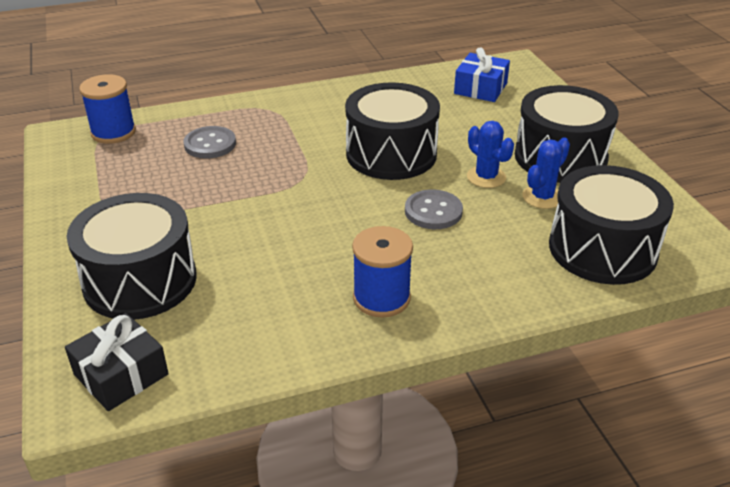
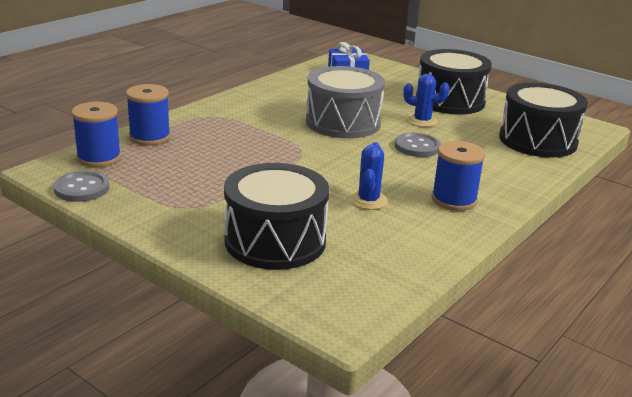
camera: 35 degrees left, 10 degrees down
(121, 374) = (348, 296): black gift -> none
(182, 120) = (150, 137): none -> blue spool
(210, 144) = (198, 147): grey button -> grey button (82, 188)
(391, 154) = (343, 122): black drum -> grey drum
(542, 197) = (469, 123): blue cactus -> blue cactus (368, 200)

